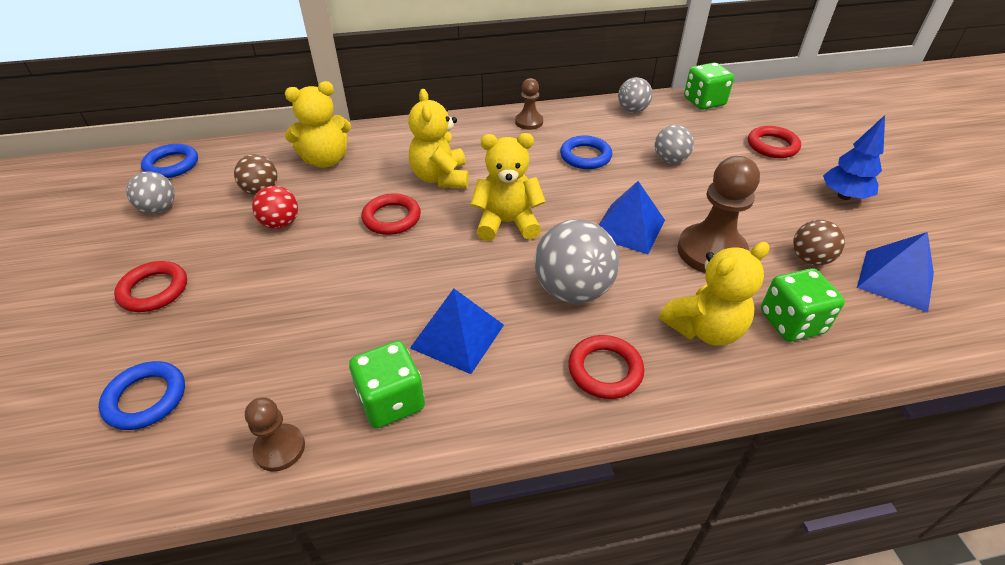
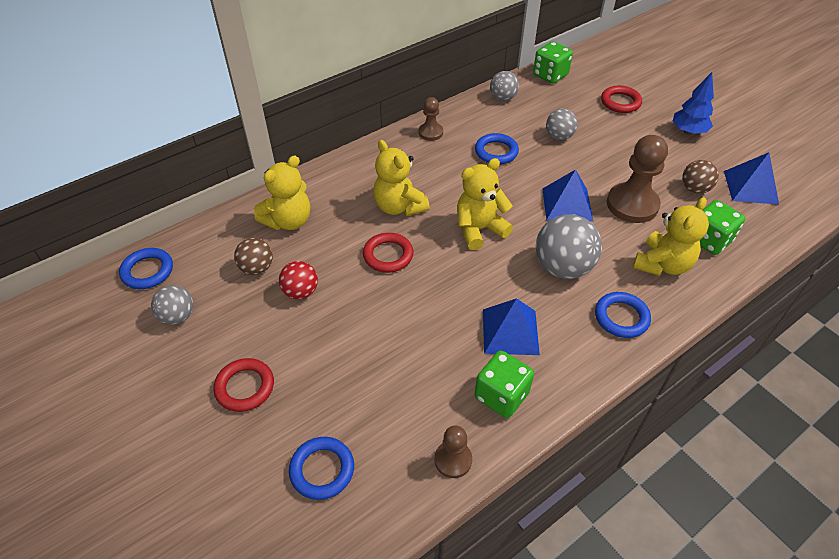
camera: 25 degrees left, 5 degrees up
(605, 370) = (621, 317): red ring -> blue ring

